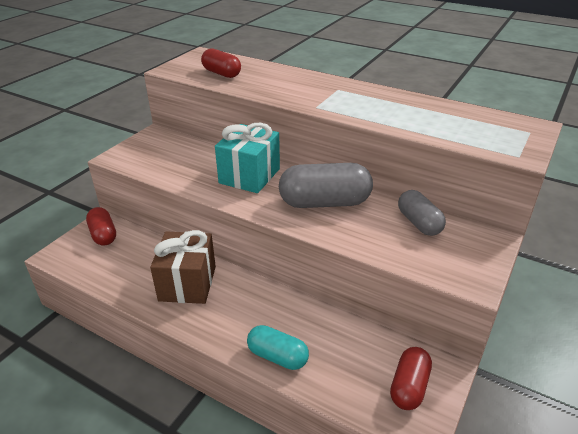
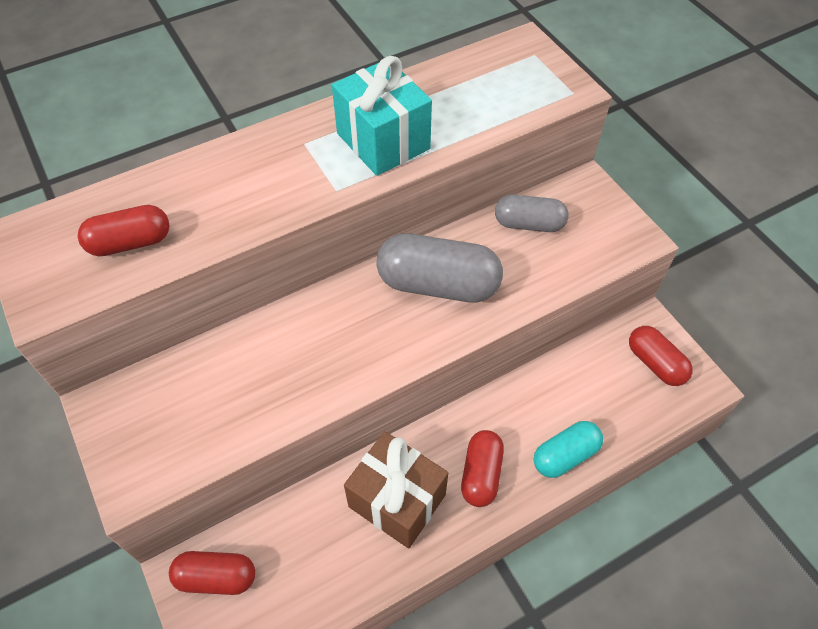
camera: 60 degrees left, 20 degrees up
(231, 315) = (481, 474): none -> red capsule
(249, 176) = (323, 333): turquoise gift -> turquoise gift (383, 141)
(324, 203) = (438, 284): grey capsule -> grey capsule turned 75 degrees clockwise

